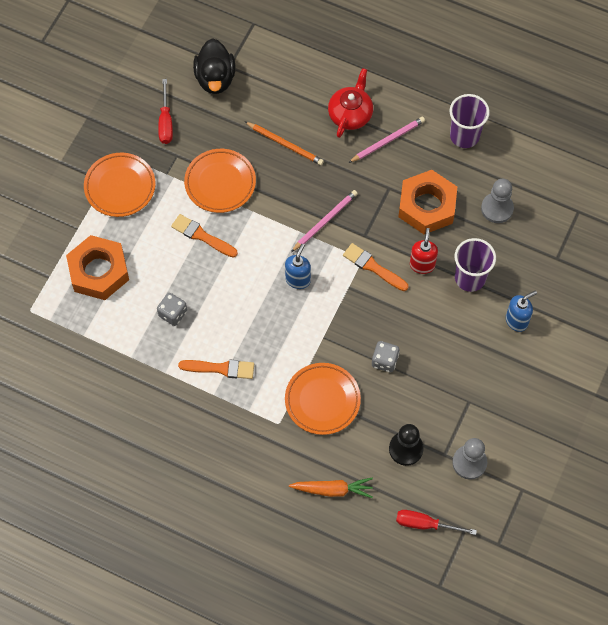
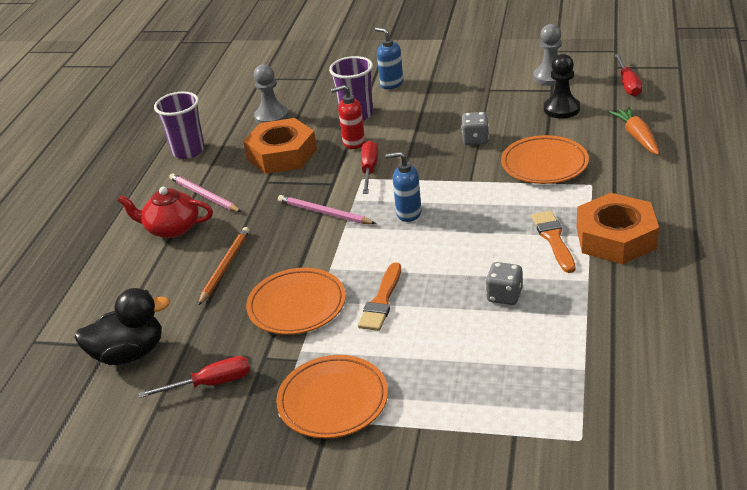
camera: 100 degrees left, 30 degrees down
(98, 271) = (479, 383): orange nut -> orange nut (616, 238)
(373, 267) = (369, 170): orange brush -> red screwdriver

